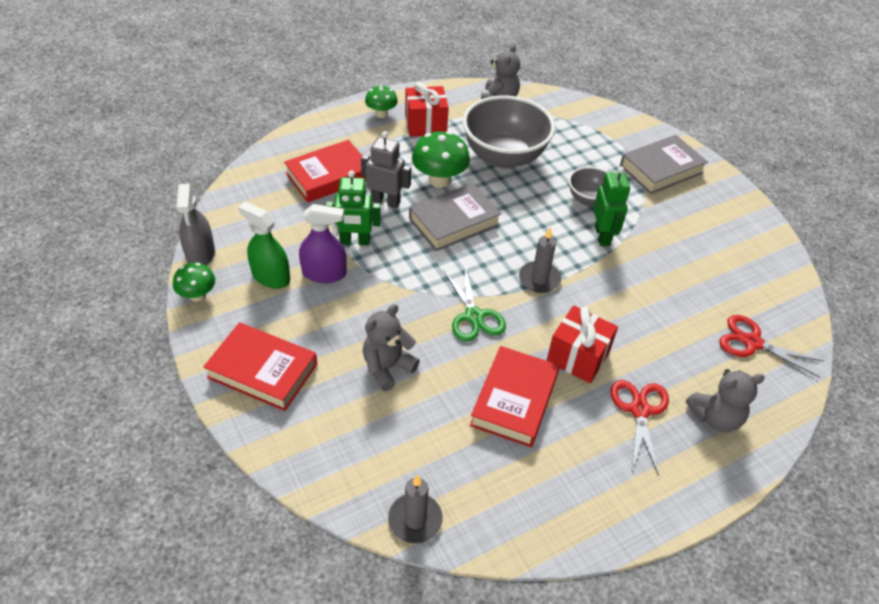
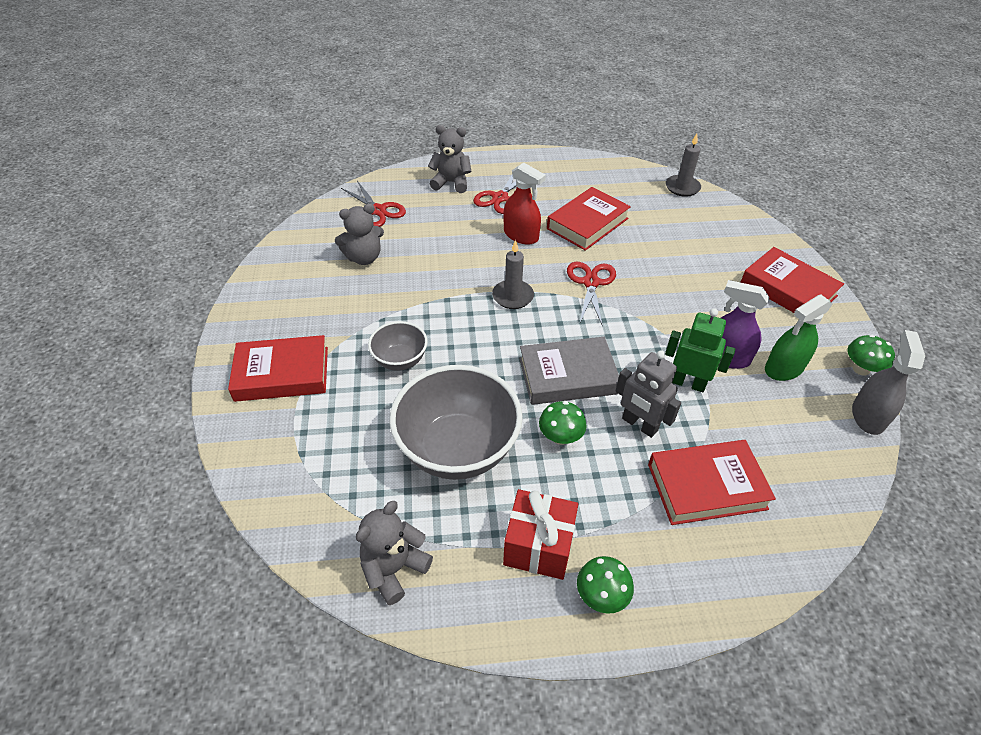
camera: 155 degrees left, 0 degrees up
(271, 277) = (784, 368): green spray bottle -> green spray bottle turned 90 degrees clockwise
(387, 367) = (680, 266): grey teddy bear -> grey teddy bear (364, 258)
(439, 180) = (560, 437): green mushroom -> green mushroom, size x0.61
(474, 316) = (591, 283): green scissors -> red scissors
(578, 357) = (521, 235): red gift -> red spray bottle
(602, 236) = (420, 318): green robot -> none
(661, 169) = (282, 373): grey book -> red book

